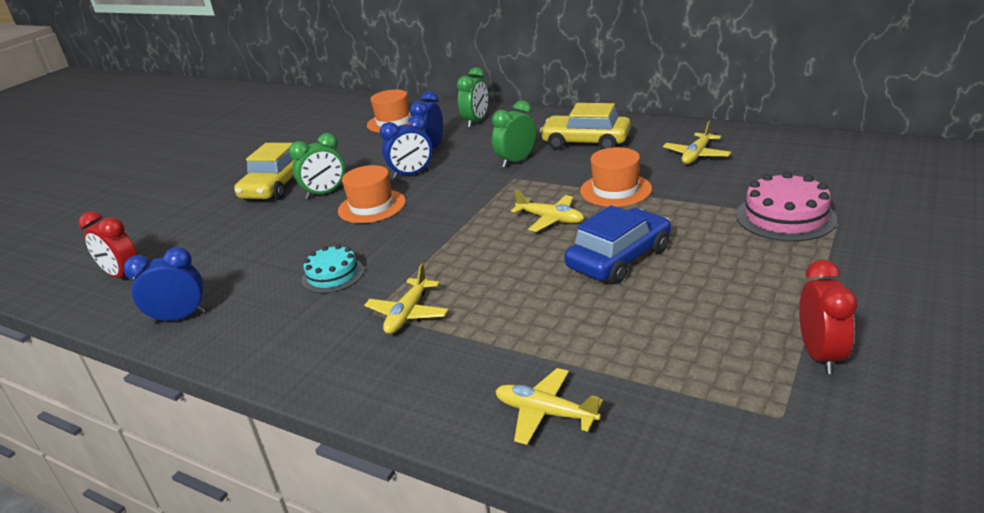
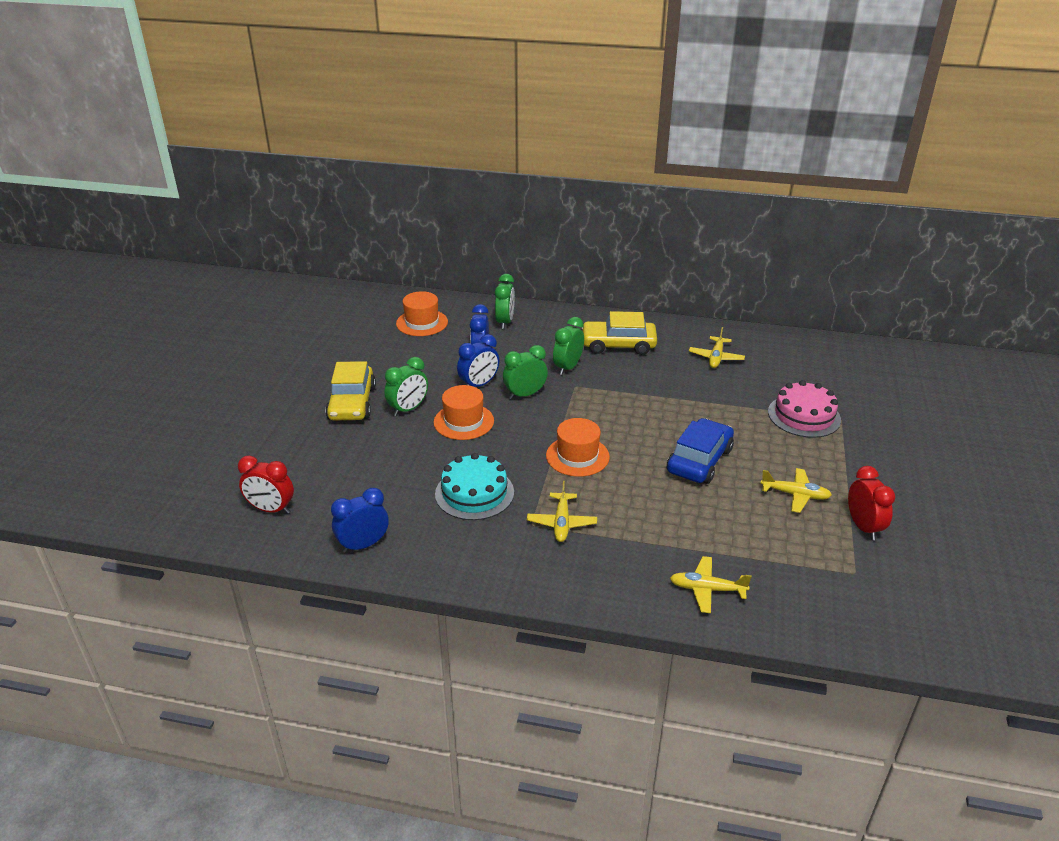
camera: 20 degrees left, 5 degrees up
(333, 275) = (474, 493): turquoise cake -> turquoise cake, size x1.51
(453, 184) = (525, 394): none -> green clock
(550, 219) = (628, 427): yellow plane -> yellow plane (795, 495)
(615, 190) = (667, 395): orange hat -> orange hat (577, 456)

